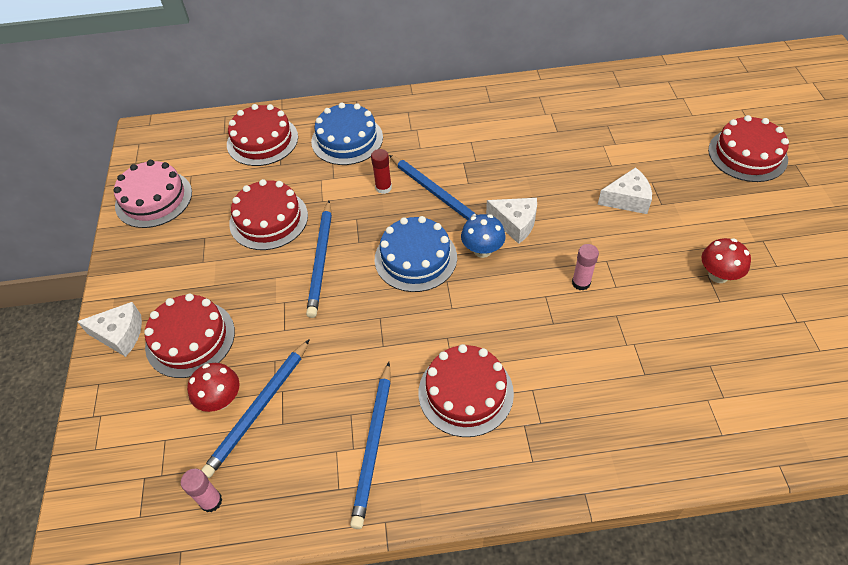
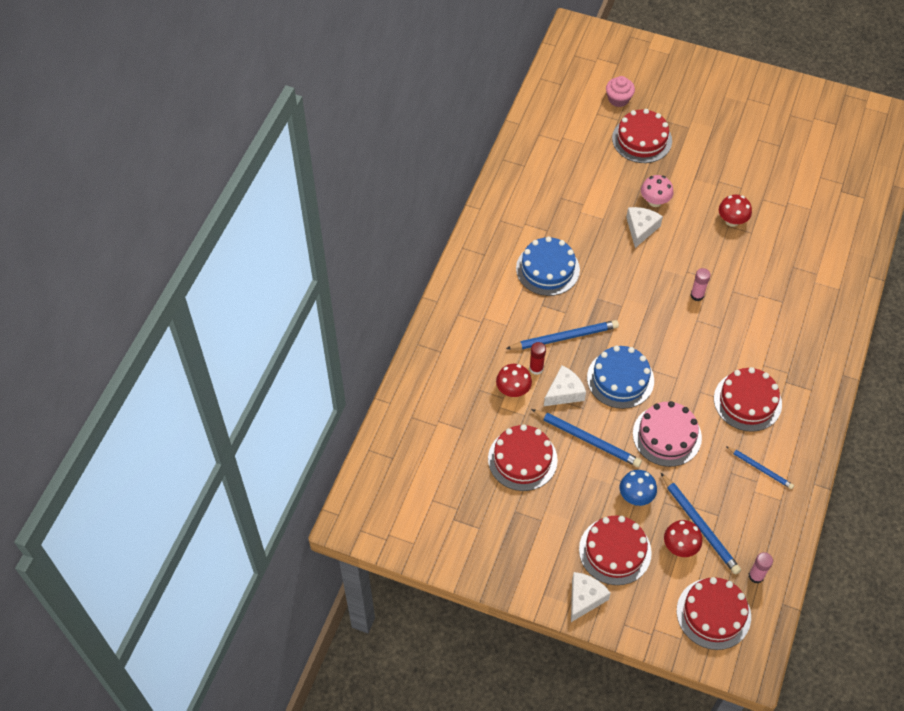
camera: 65 degrees left, 5 degrees up
(154, 199) = (444, 536): pink cake -> pink cake (667, 435)
(262, 140) = (423, 432): red cake -> red cake (713, 613)
(346, 181) = (513, 390): none -> red mushroom
(347, 139) = (463, 370): blue cake -> blue cake (547, 269)
(374, 445) = (760, 468): blue pencil -> blue pencil, size x0.62
(482, 250) = (636, 335): blue mushroom -> blue mushroom (636, 496)
(515, 223) = (624, 304): white cheese -> white cheese (564, 392)
(675, 196) = (654, 201): none -> pink mushroom
(779, 117) = (618, 99): none -> pink cupcake

